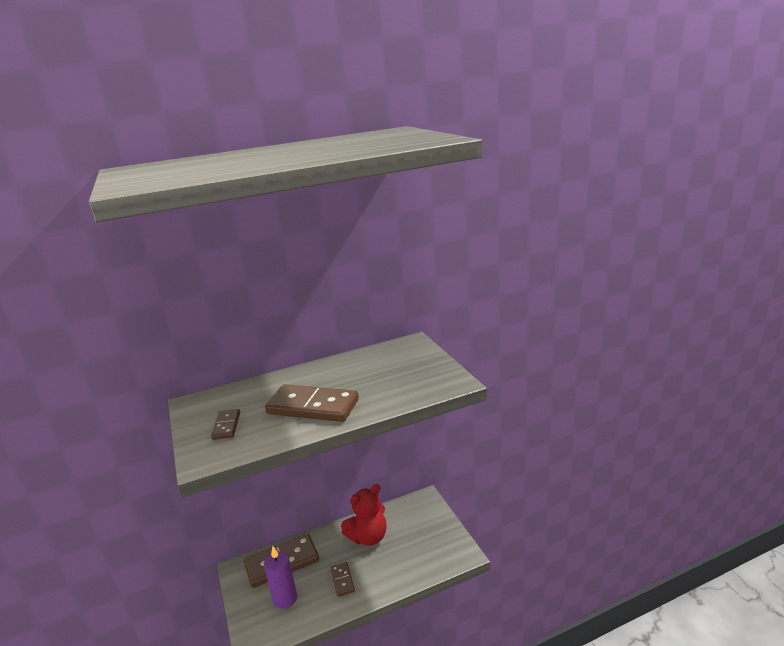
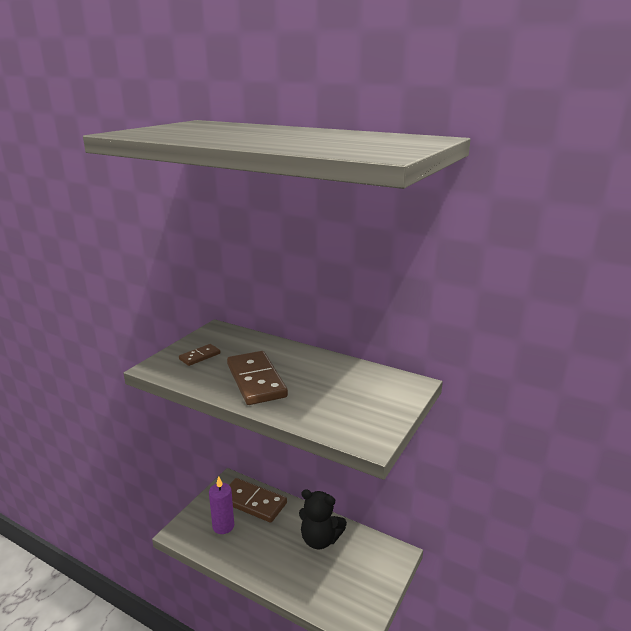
camera: 50 degrees right, 0 degrees up
(342, 580) = (264, 550): brown domino -> none
(368, 537) = (320, 539): red teddy bear -> black teddy bear

